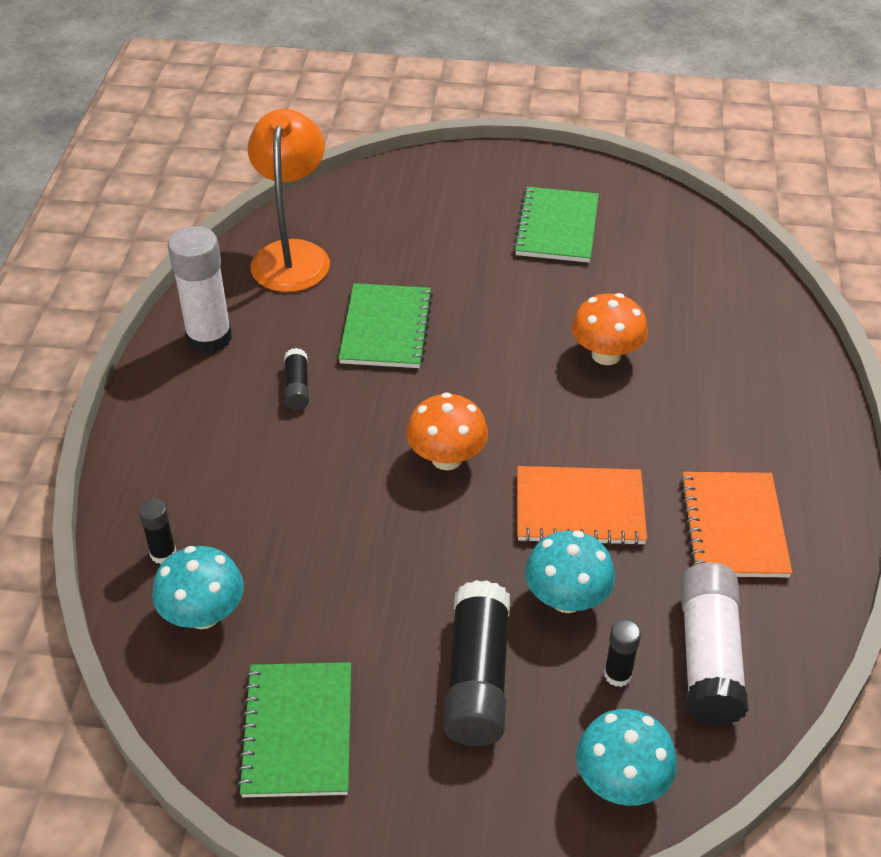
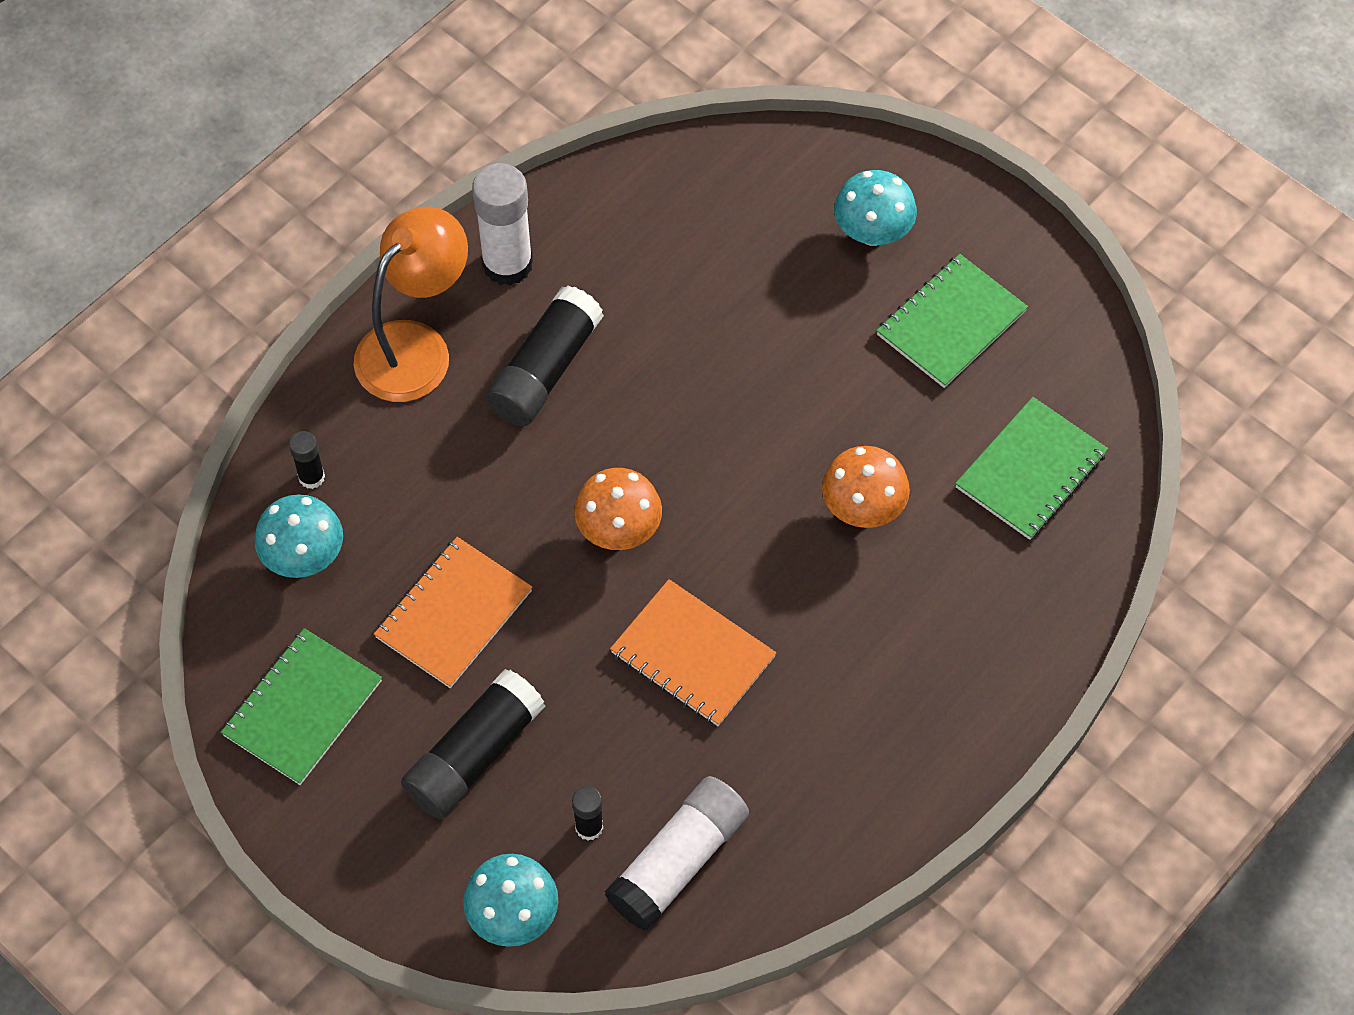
camera: 35 degrees right, 15 degrees up
(292, 255) = (657, 205): orange lamp -> orange lamp (416, 347)
(297, 387) = (545, 370): black glue stick -> black glue stick, size x2.01
(386, 328) = (678, 350): green notebook -> green notebook (1030, 470)
(567, 598) = (606, 733): turquoise mushroom -> turquoise mushroom (872, 232)
(733, 527) = (813, 760): orange notebook -> orange notebook (454, 614)

